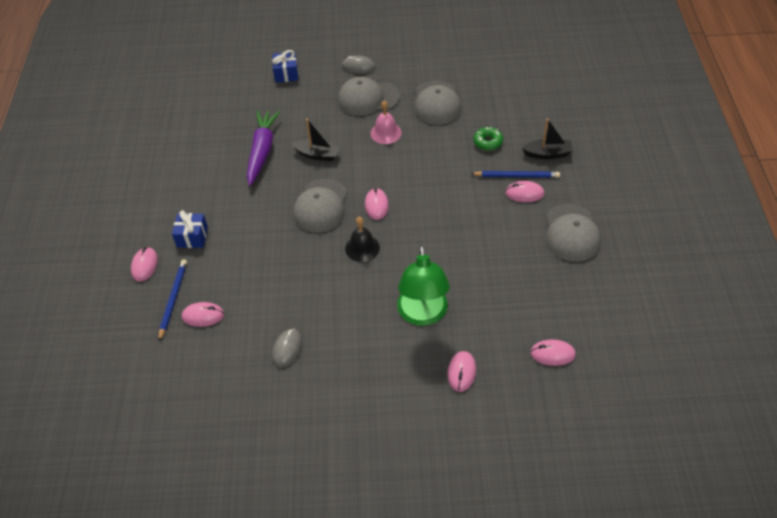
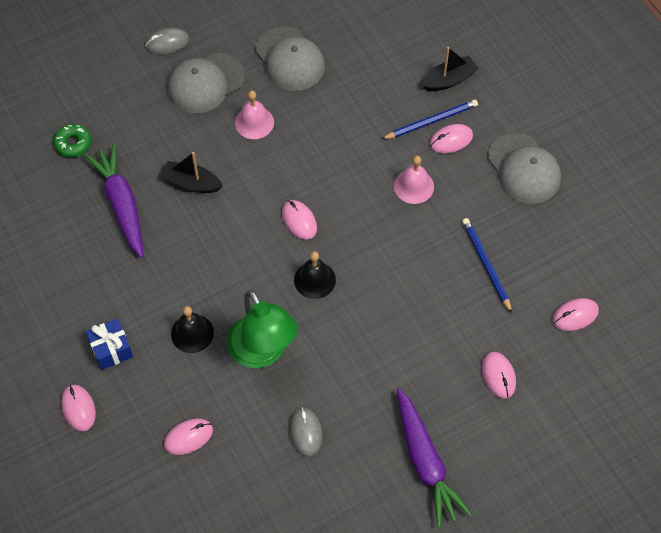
camera: 30 degrees left, 10 degrees up
(173, 299) = (141, 434): blue pencil -> blue pencil (486, 265)
(253, 248) = (192, 333): none -> black bell
(286, 74) = (83, 86): blue gift -> none
(317, 155) = (191, 183): black boat -> black boat turned 150 degrees counterclockwise
(321, 206) = (236, 247): grey cap -> none
(363, 411) = (425, 462): none -> purple carrot
(423, 315) = (424, 330): green lamp -> green lamp (263, 352)
(476, 213) = (414, 186): none -> pink bell
(487, 142) = (376, 90): green donut -> green donut (73, 144)

